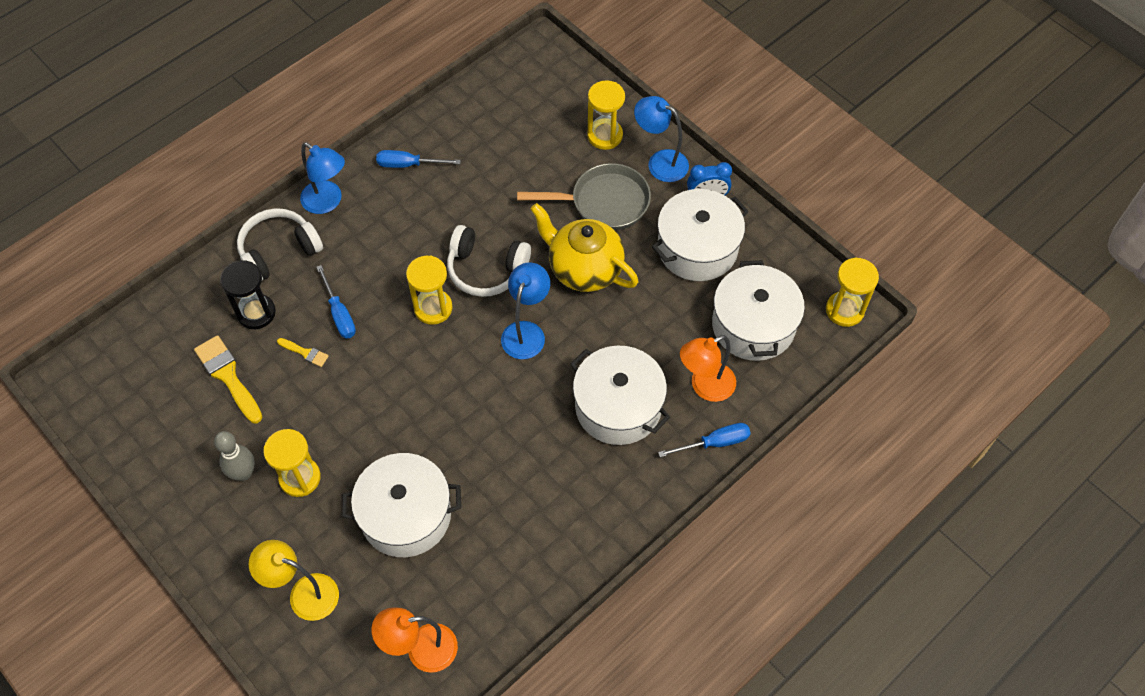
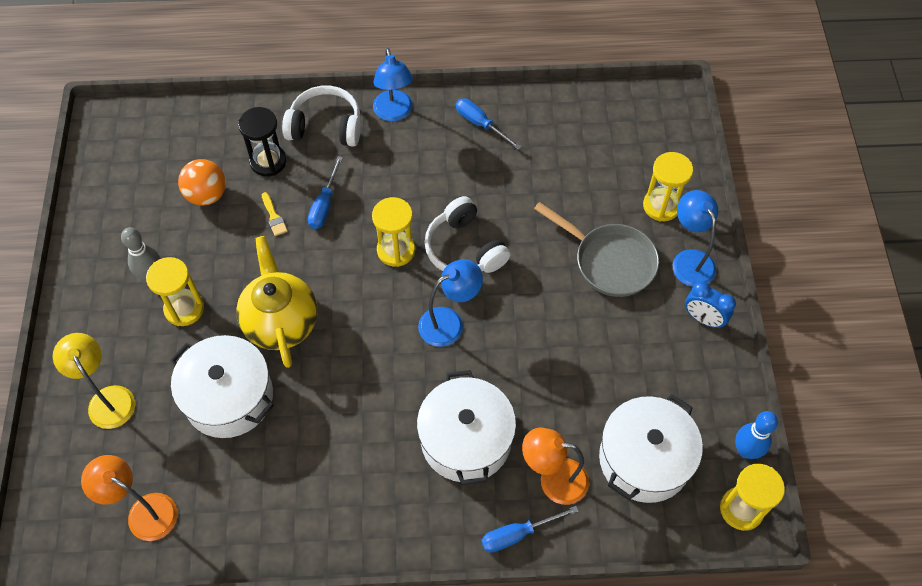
camera: 40 degrees right, 0 degrees up
(228, 376) = (207, 195): yellow brush -> orange ball
(584, 269) = (542, 305): yellow teapot -> yellow teapot (281, 322)
(697, 248) = (655, 356): white pot -> none
(714, 443) = (517, 534): blue screwdriver -> blue screwdriver turned 135 degrees clockwise
(813, 269) = (746, 450): none -> blue bowling pin

